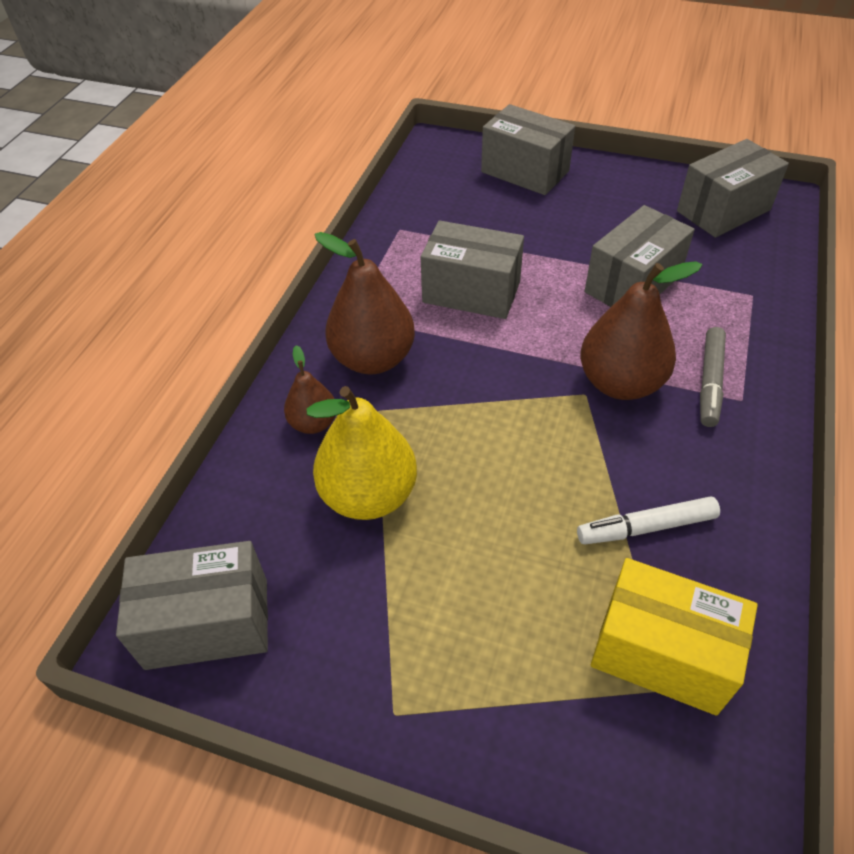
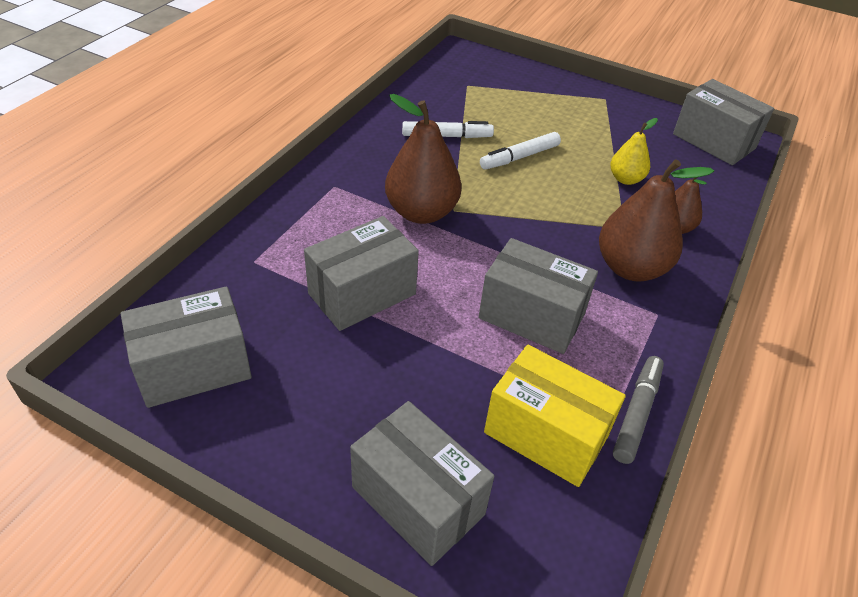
camera: 175 degrees left, 5 degrees down
(207, 623) = (714, 141): grey box -> grey box turned 45 degrees clockwise
(368, 495) = (625, 179): yellow pear -> yellow pear, size x0.56
(525, 505) = (519, 157): none -> white marker
(661, 653) = (464, 95): yellow box -> yellow box (546, 434)
(710, 382) = (350, 200): grey marker -> grey marker (636, 413)

